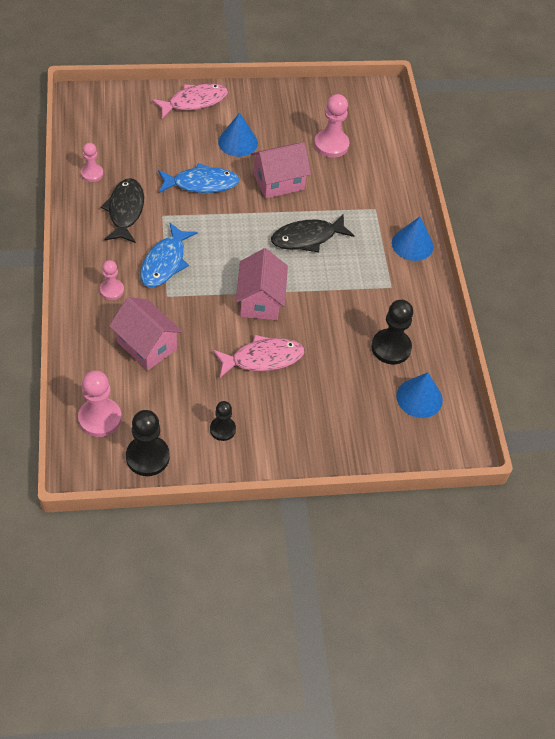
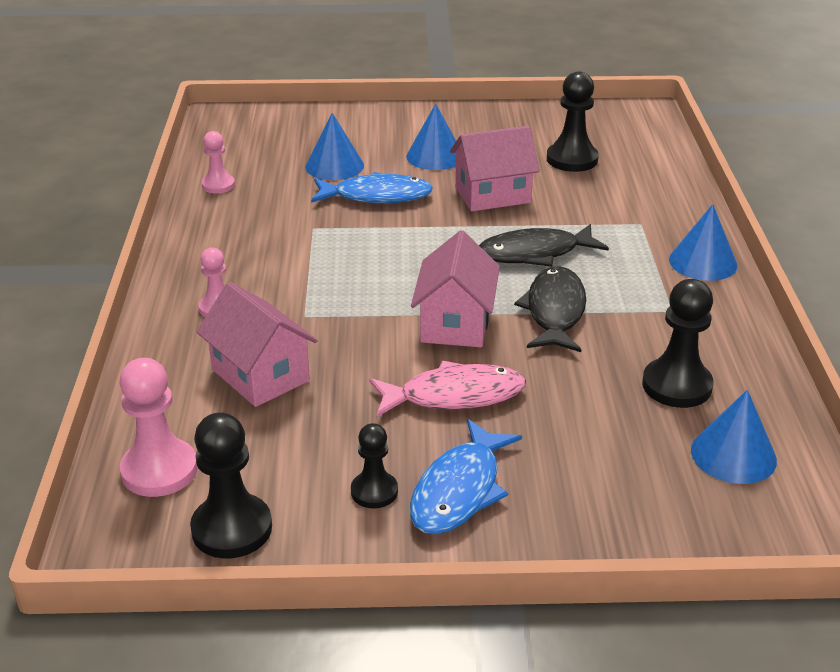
camera: 10 degrees right, 20 degrees down
(125, 211) = (258, 222): black fish -> black fish (554, 311)
(165, 262) = (308, 278): blue fish -> blue fish (459, 490)
(169, 153) = (334, 166): none -> blue cone
(194, 102) = (377, 120): pink fish -> none
(331, 145) = (572, 159): pink pawn -> black pawn

